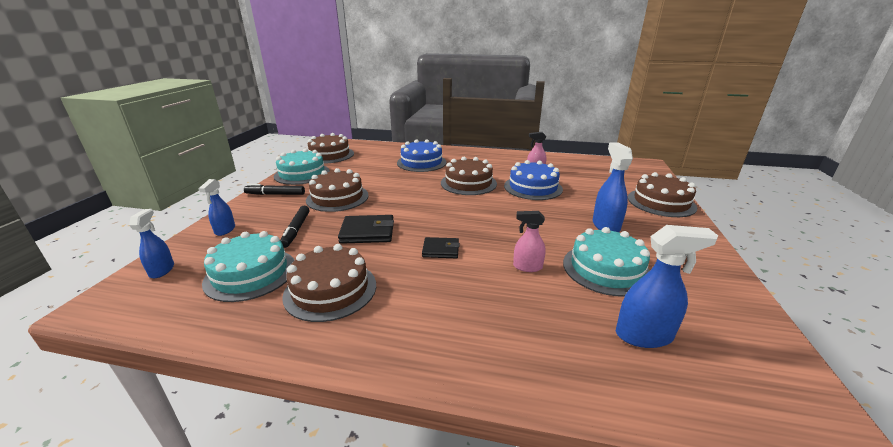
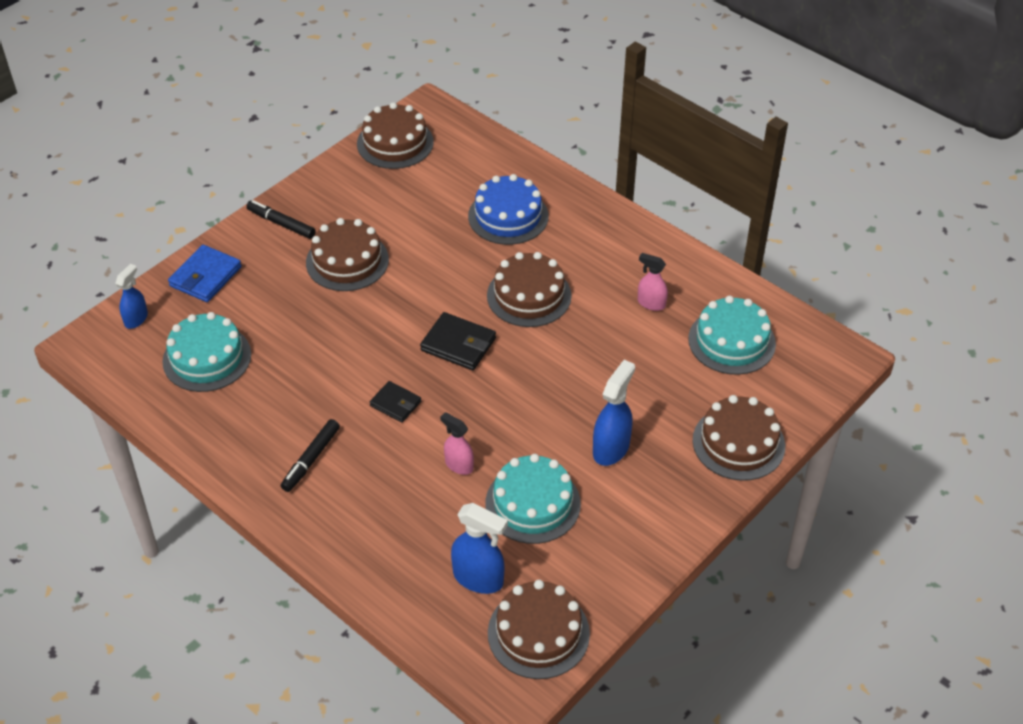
camera: 30 degrees right, 20 degrees up
(225, 230) = (205, 276): blue spray bottle -> blue wallet
(296, 230) = (273, 307): black marker -> black marker (311, 459)
(302, 174) = (333, 184): turquoise cake -> turquoise cake (731, 341)
(330, 290) = (263, 410): brown cake -> brown cake (538, 633)
(367, 232) = (342, 343): black wallet -> black wallet (458, 344)
(533, 187) = (605, 341): blue cake -> none

